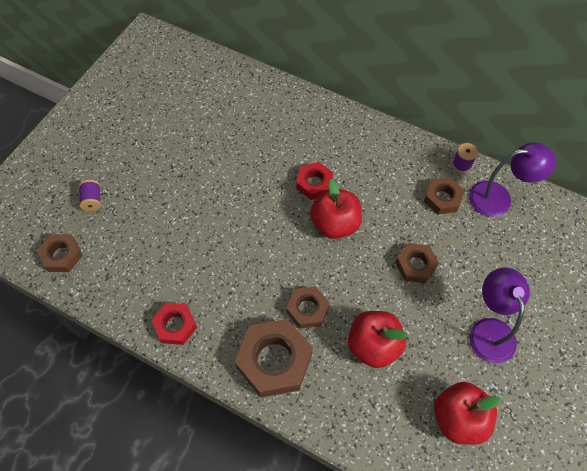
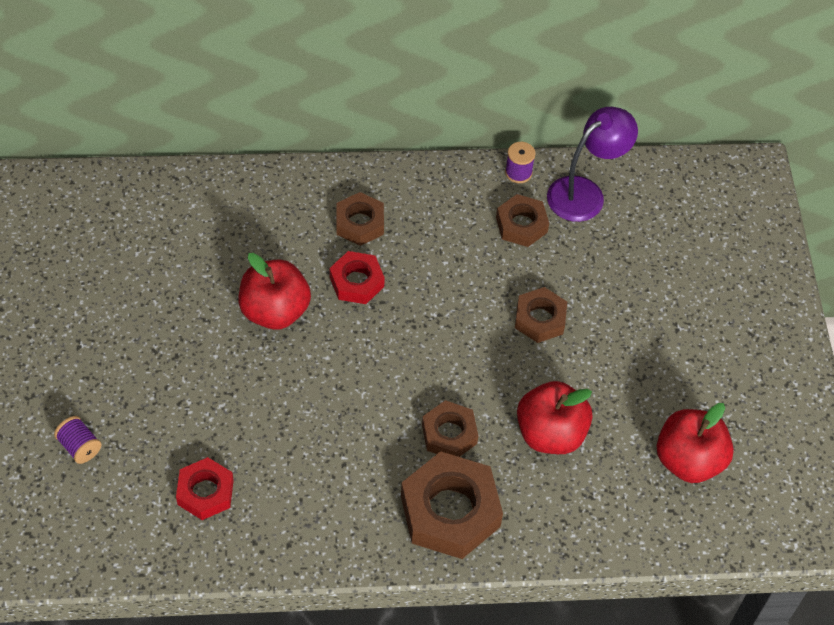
camera: 35 degrees left, 5 degrees down
(62, 255) = (92, 535): brown nut -> brown nut (360, 223)
(175, 325) = (304, 537): red nut -> red nut (205, 492)
(335, 224) = (415, 318): red apple -> red apple (275, 311)
(489, 330) = (663, 349): purple lamp -> none

